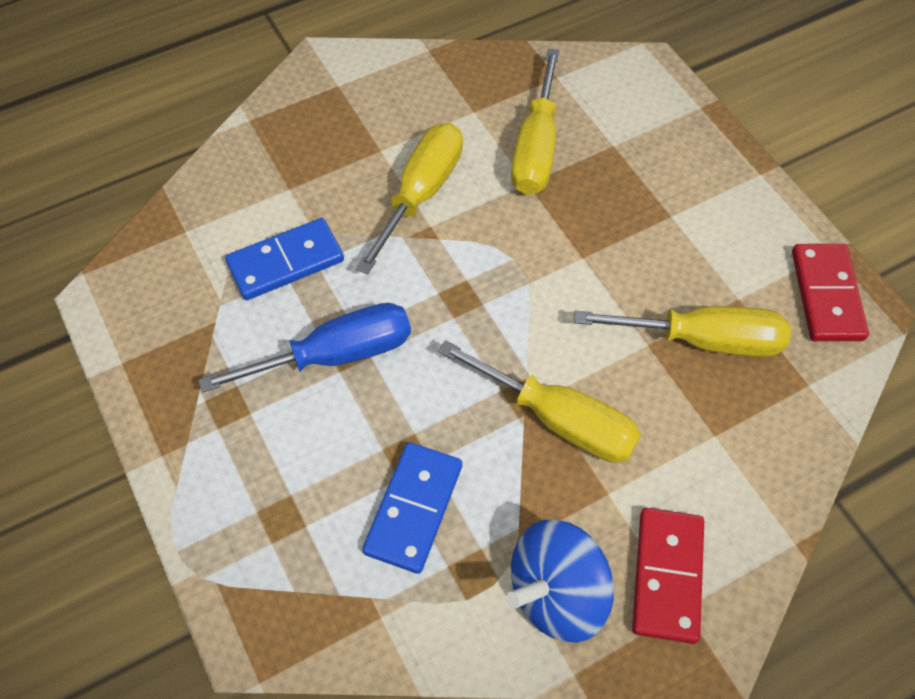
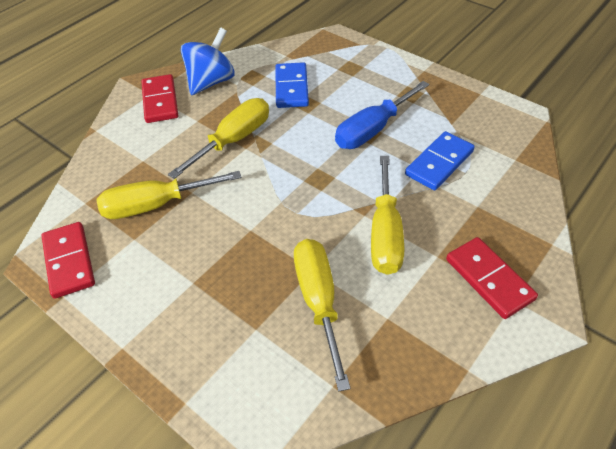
camera: 160 degrees right, 10 degrees down
(346, 110) = (489, 279): none -> red domino
(558, 420) = (234, 140): yellow screwdriver -> yellow screwdriver turned 120 degrees clockwise

